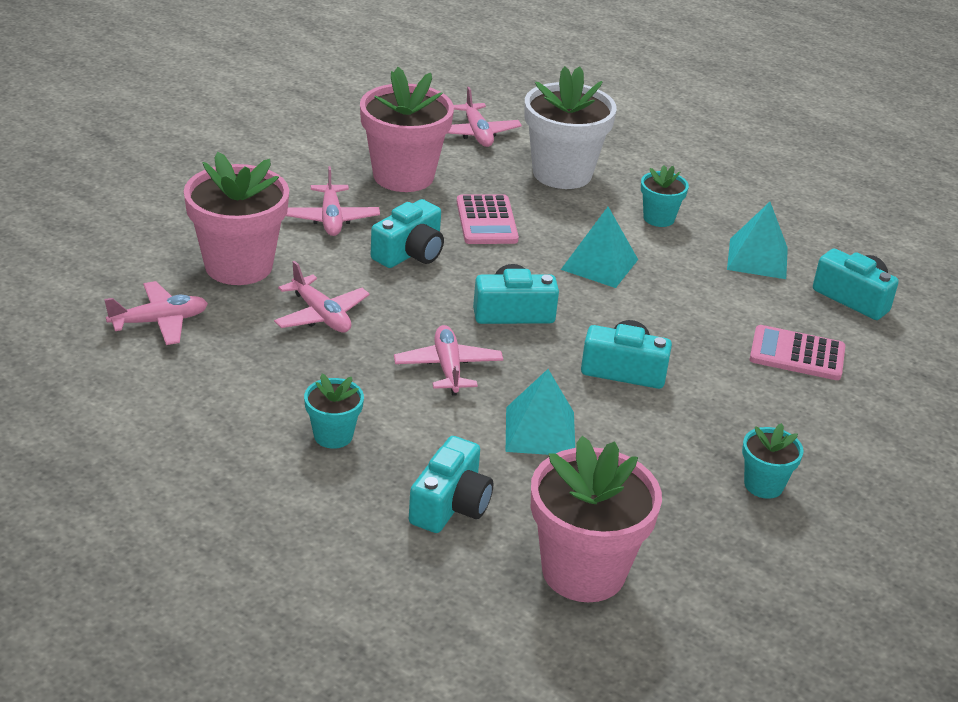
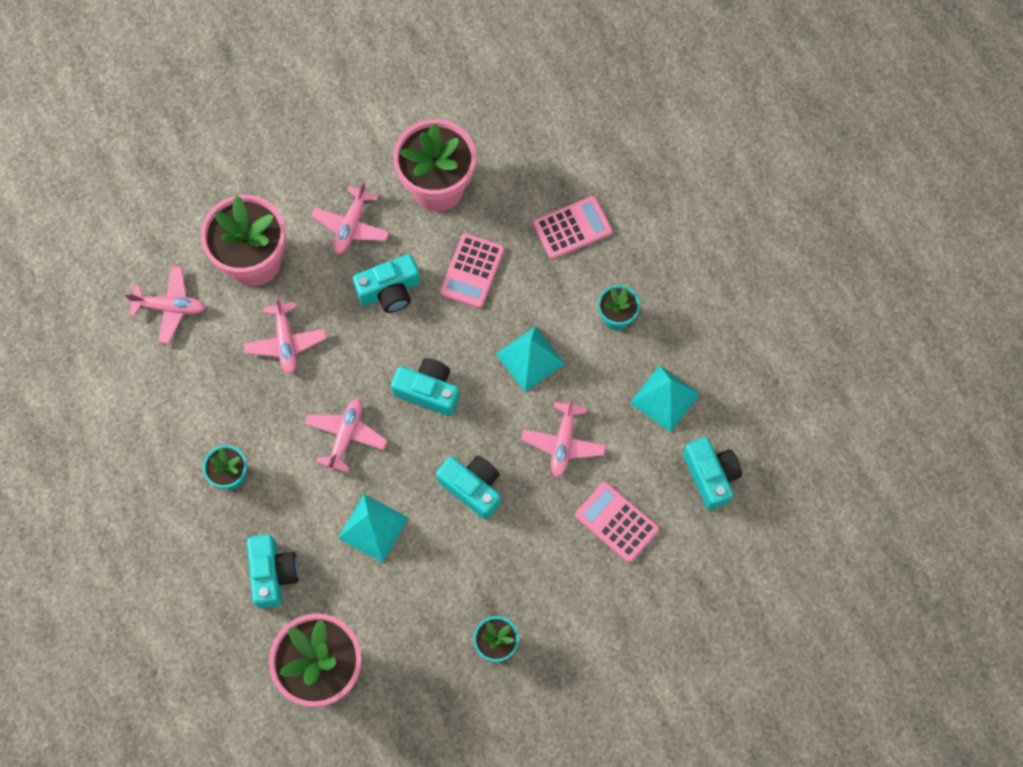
camera: 30 degrees right, 35 degrees up
(450, 505) = (273, 574): turquoise camera -> turquoise camera turned 60 degrees counterclockwise
(477, 133) = (532, 146): pink plane -> pink plane (563, 443)
(562, 173) = (572, 228): white flower pot -> pink calculator

